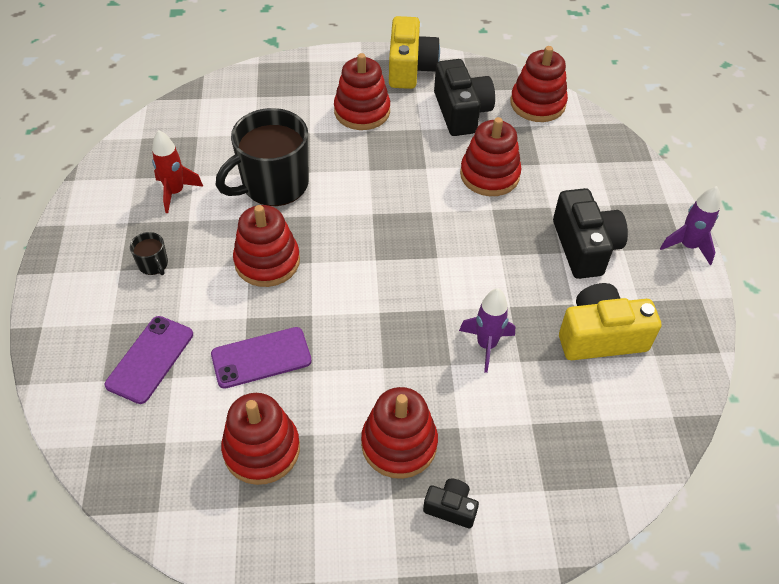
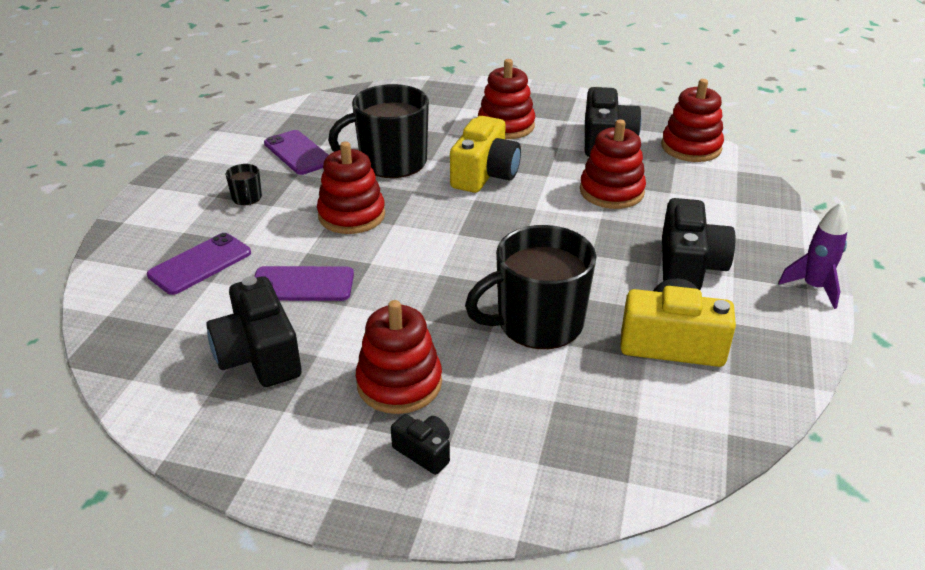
camera: 20 degrees right, 15 degrees down
(175, 192) = (298, 153): red rocket -> purple phone
(261, 449) = (259, 355): red stacking toy -> black camera
(410, 68) = (570, 103): yellow camera -> yellow camera (484, 174)
(486, 345) = (538, 323): purple rocket -> black mug

